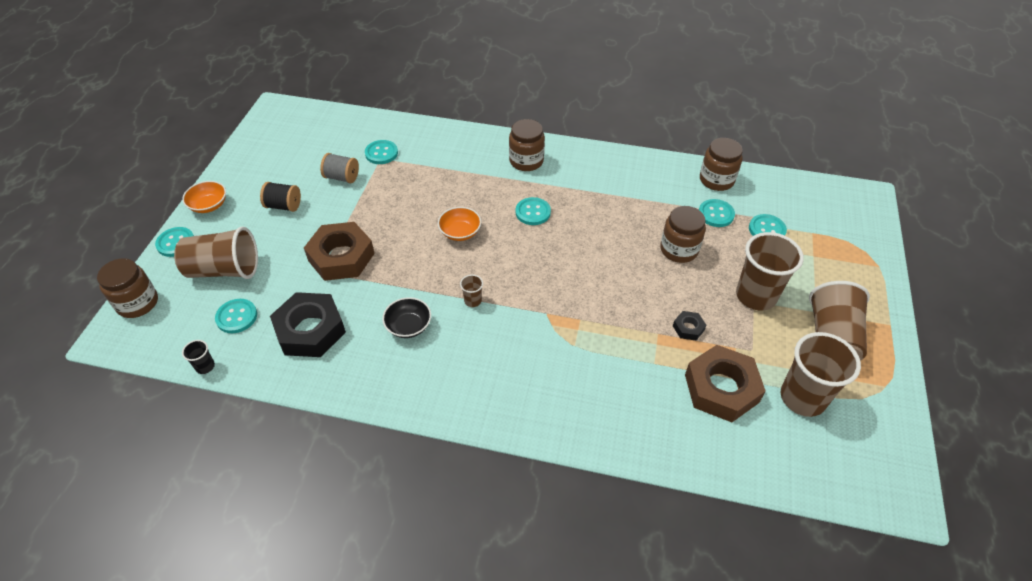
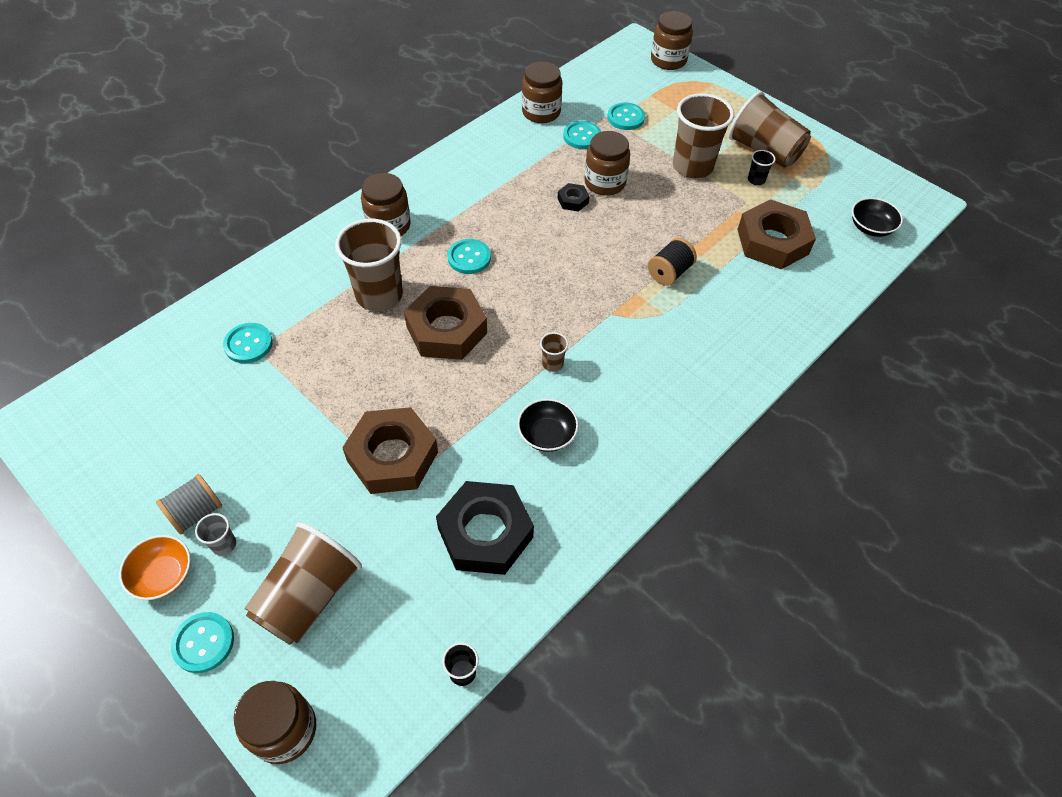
camera: 60 degrees left, 5 degrees up
(236, 317) = (405, 608): turquoise button -> none
(239, 218) = (224, 544): none -> grey cup
(283, 206) = (248, 484): black spool -> black spool (669, 273)
(342, 177) = (253, 401): grey spool -> grey spool (196, 512)
(460, 232) = (446, 330): orange bowl -> brown nut
(688, 328) = (697, 226): black nut -> black nut (573, 200)
(786, 346) = (756, 180): none -> black cup
(802, 398) = (810, 200): brown cup -> brown cup (379, 295)
(816, 461) = (870, 227): none -> black bowl
(871, 225) = (668, 60): none -> brown jar

